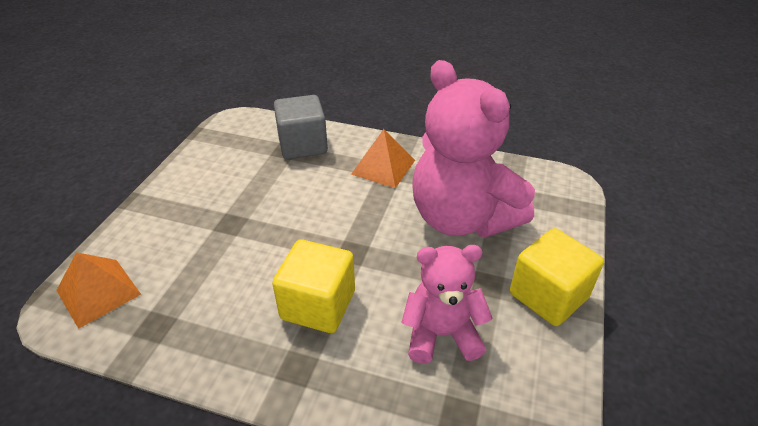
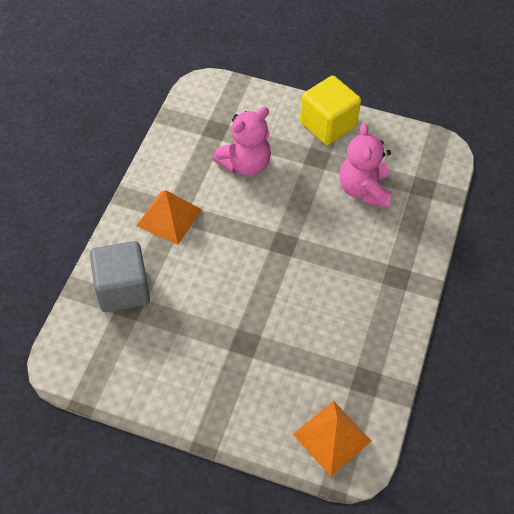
camera: 90 degrees left, 15 degrees up
(318, 305) = (340, 266): yellow cube -> none
(462, 218) = (245, 164): pink teddy bear -> pink teddy bear, size x0.57

